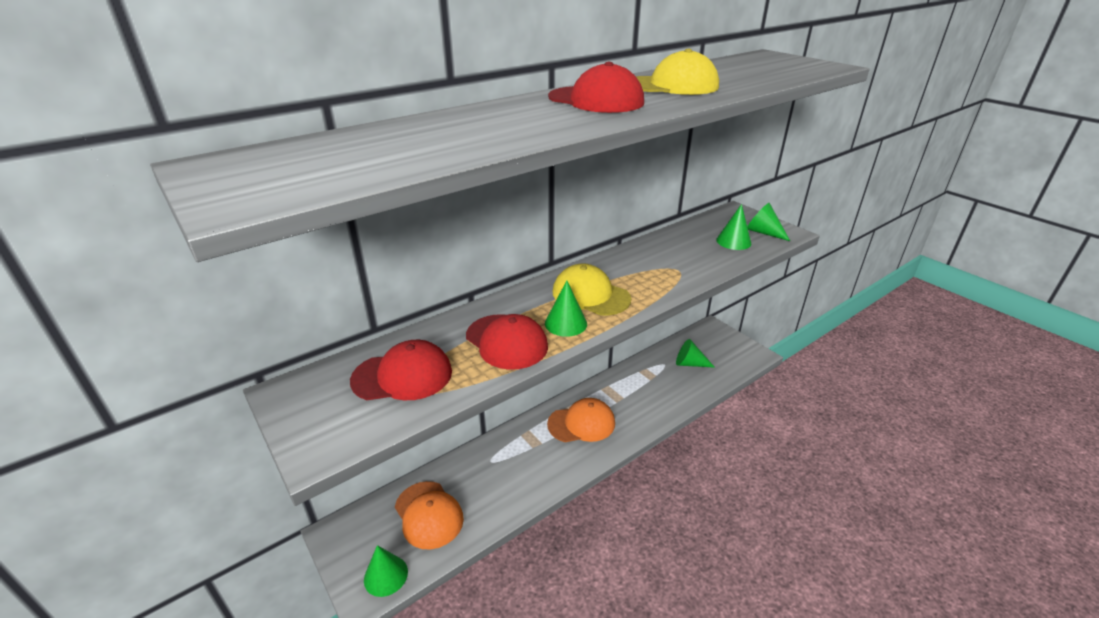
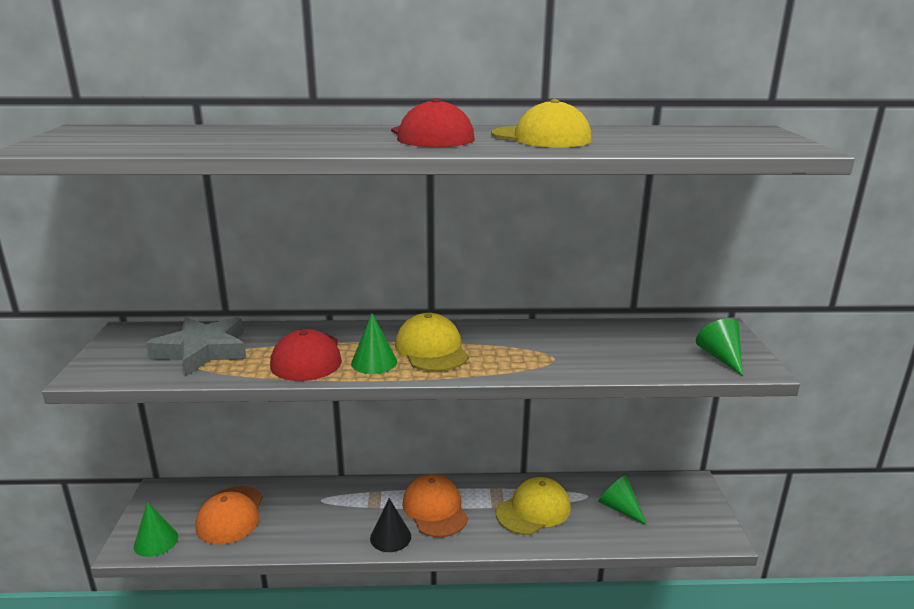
camera: 35 degrees right, 10 degrees down
(402, 376) = (203, 351): red cap -> grey star
(574, 460) = (390, 537): none -> black cone
(581, 423) = (435, 509): orange cap -> orange cap turned 135 degrees counterclockwise
(643, 390) = (533, 510): none -> yellow cap
(733, 241) = (665, 354): green cone -> none

